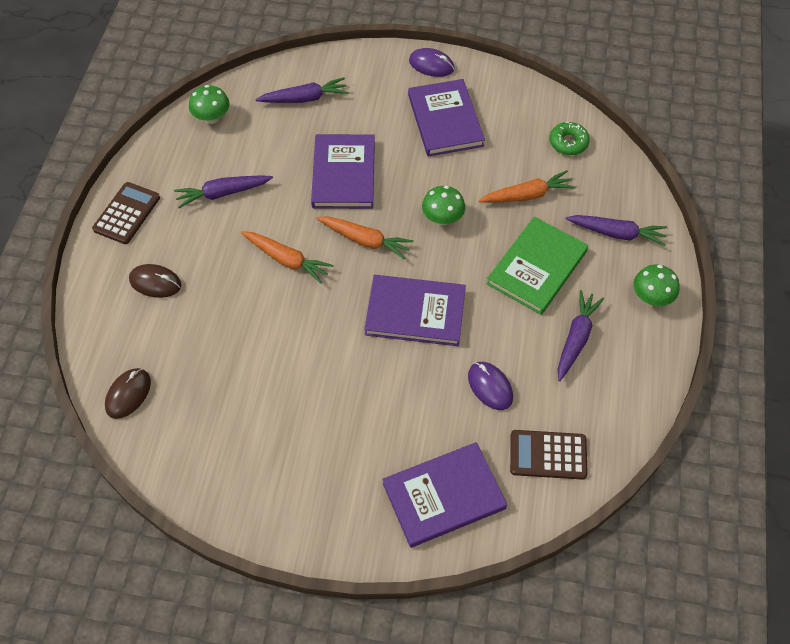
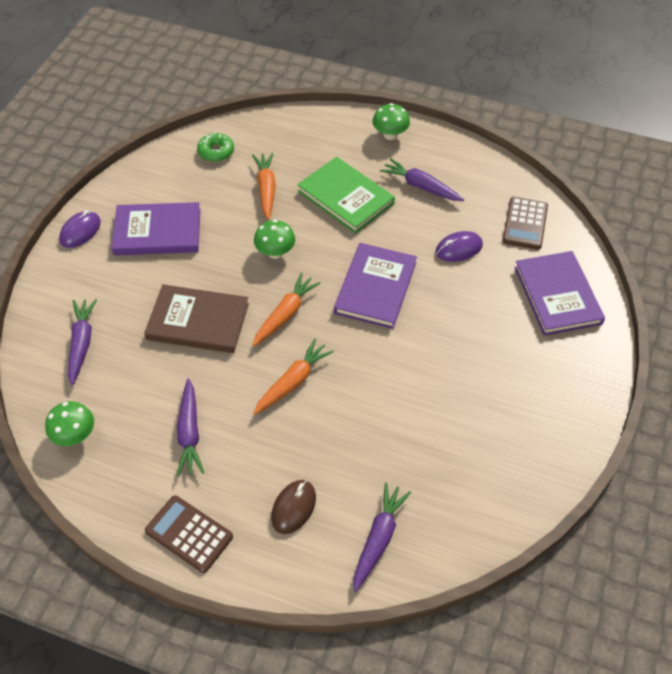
camera: 80 degrees left, 5 degrees down
(128, 394) = (430, 541): brown mouse -> none
(344, 174) = (198, 321): purple book -> brown book
(616, 233) = (322, 141): purple carrot -> purple carrot (378, 538)

